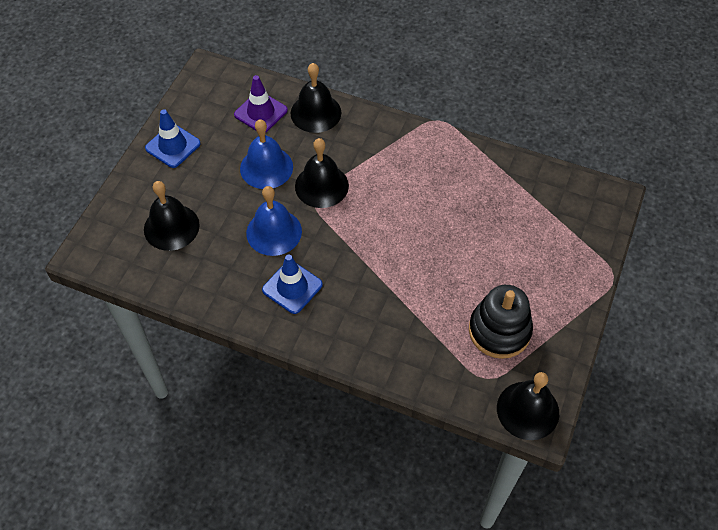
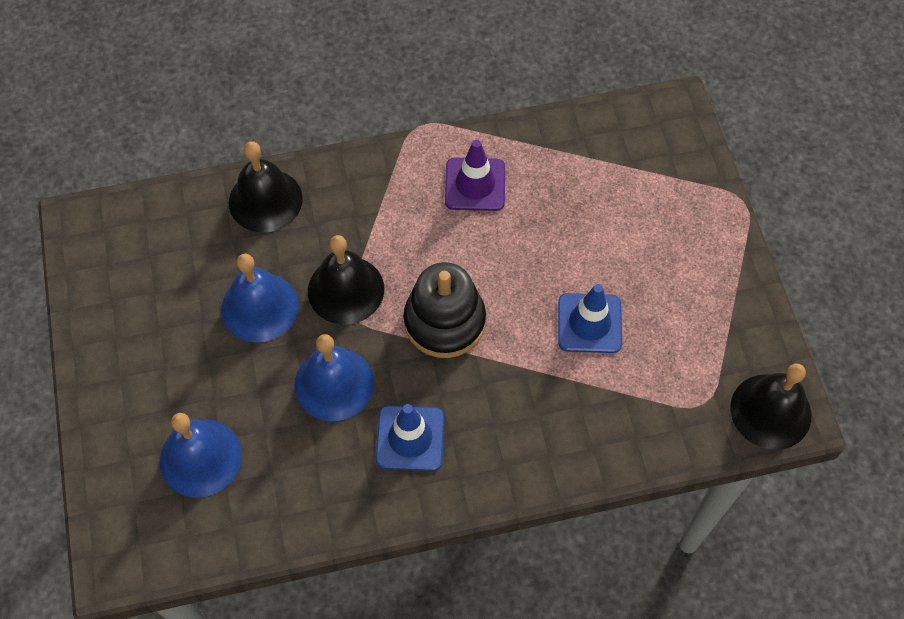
camera: 35 degrees left, 5 degrees up
(171, 227) = (200, 457): black bell -> blue bell
(173, 146) = (115, 351): blue traffic cone -> blue traffic cone (589, 323)
(261, 112) = (195, 240): purple traffic cone -> purple traffic cone (475, 184)
(499, 331) = (676, 340): black stacking toy -> black stacking toy (444, 321)

